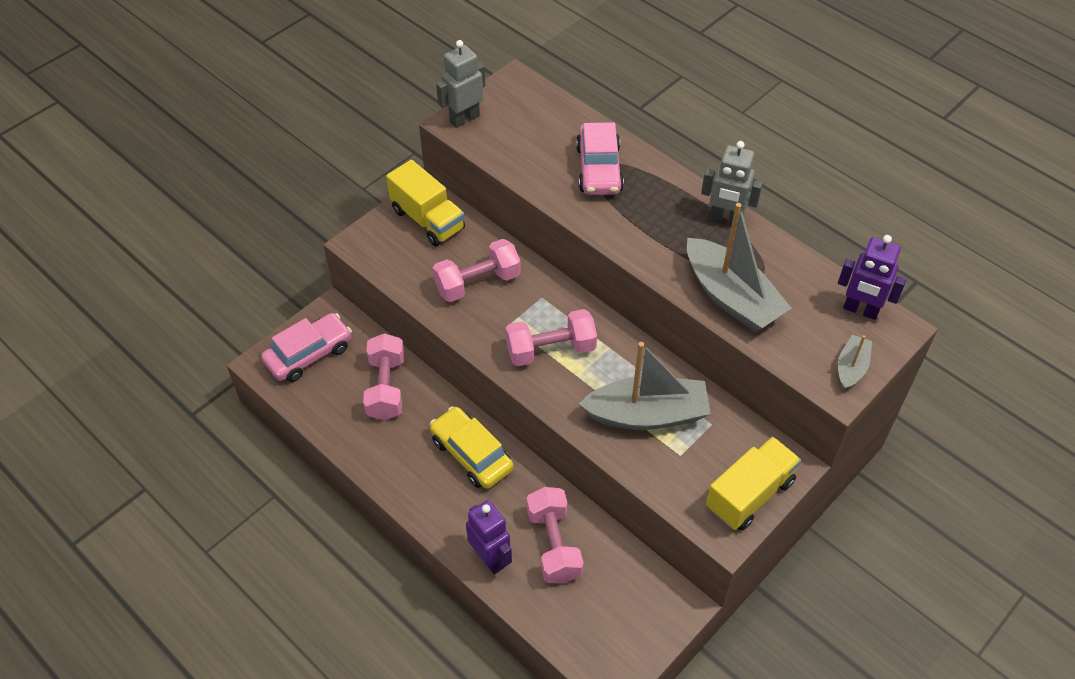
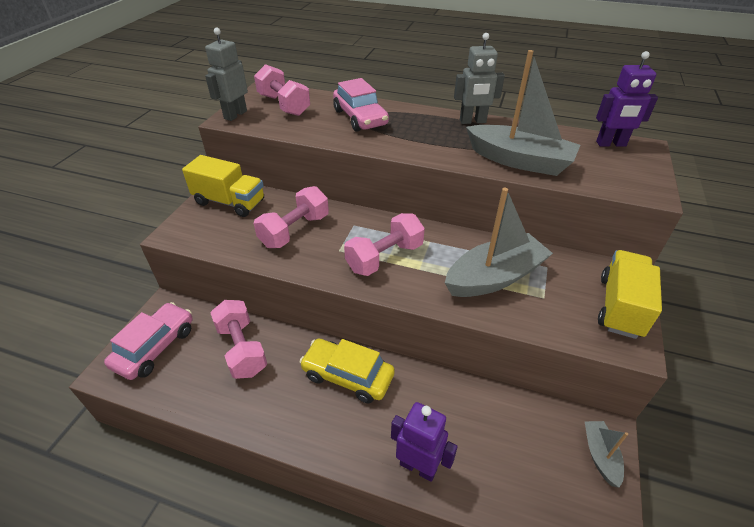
camera: 25 degrees left, 10 degrees down
(553, 544) = (466, 426): pink dumbbell -> pink dumbbell (283, 105)
(851, 368) = (643, 176): grey boat -> grey boat (600, 455)

